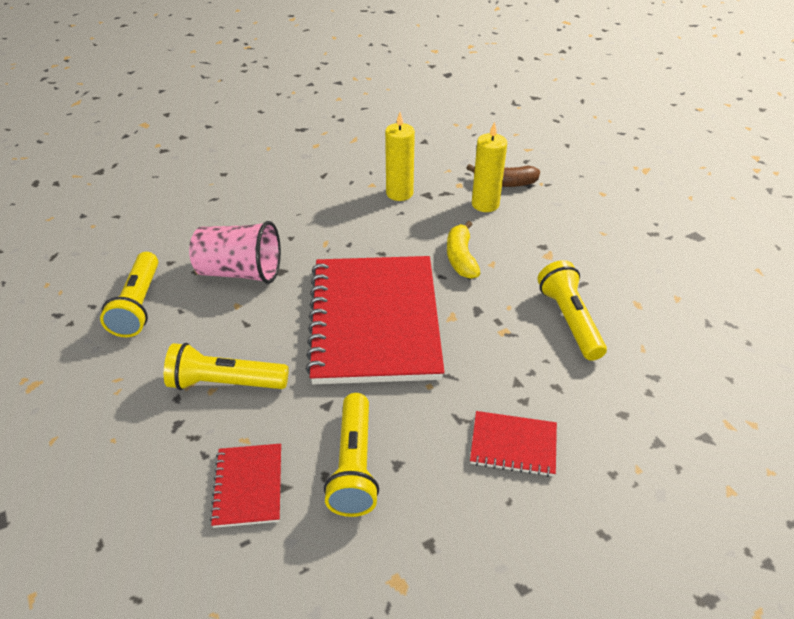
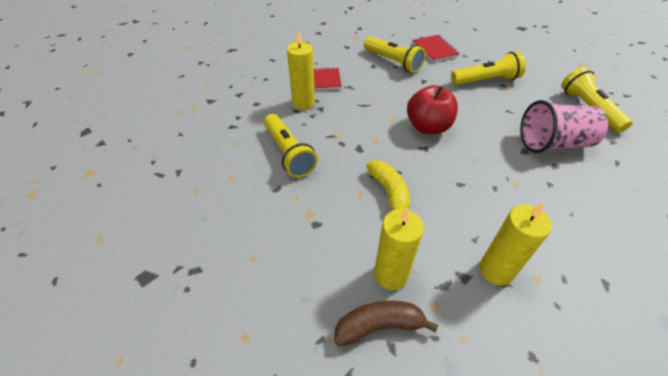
camera: 165 degrees right, 5 degrees up
(354, 465) = (393, 62): yellow flashlight -> yellow flashlight turned 150 degrees clockwise
(374, 321) = (428, 127): red notebook -> red apple
(543, 398) = (303, 103): none -> yellow candle

